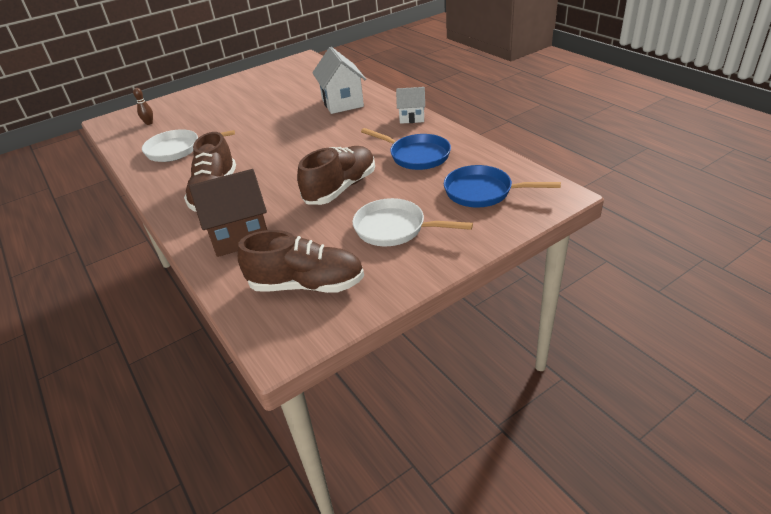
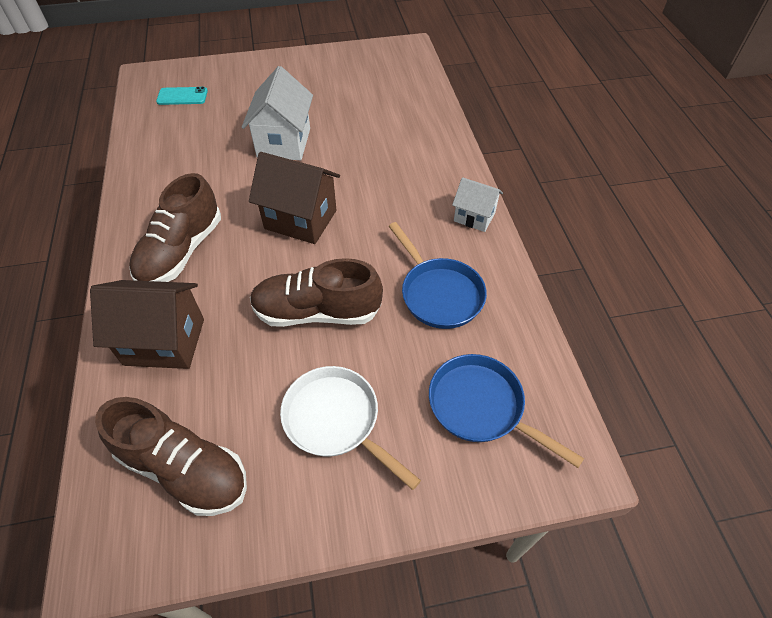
camera: 20 degrees right, 15 degrees up
(149, 123) = (182, 96): brown bowling pin -> turquoise phone
(177, 150) = (185, 156): white pan -> none
(293, 153) = (300, 219): none -> brown house
(341, 188) = (317, 312): brown shoe -> brown shoe turned 150 degrees counterclockwise
(342, 103) = (407, 151): white house -> white house (284, 143)

